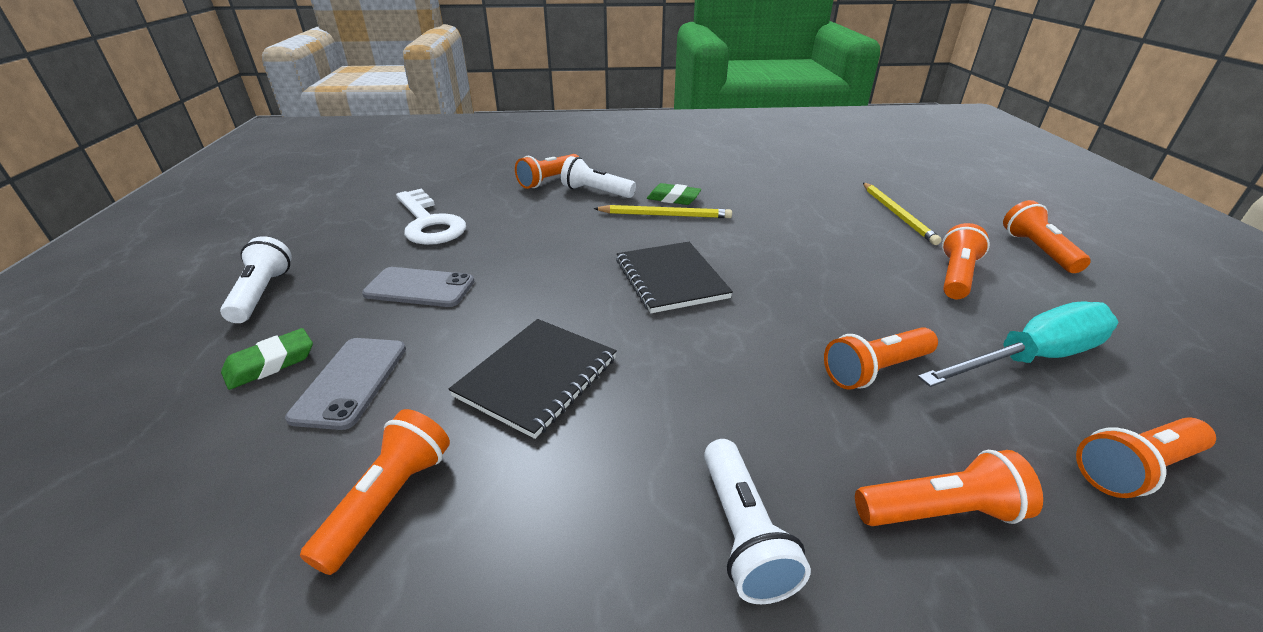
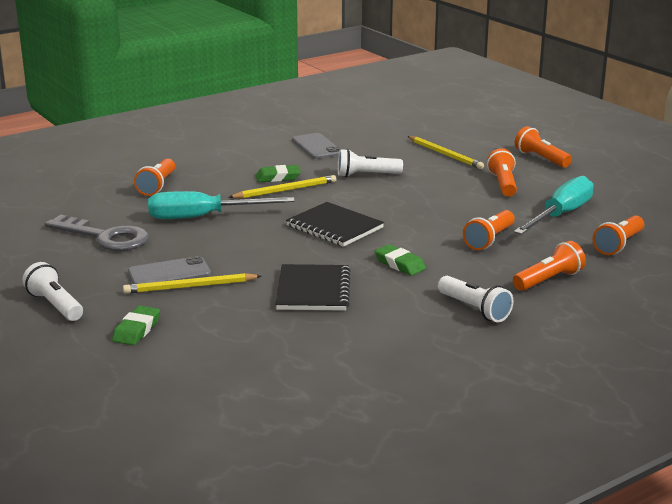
camera: 30 degrees left, 10 degrees down
(351, 381) = (205, 322): grey phone -> grey phone (316, 147)
(389, 500) = (302, 348): orange flashlight -> none
(412, 315) = (190, 287): none -> yellow pencil
(429, 223) = (105, 237): white key -> grey key
(546, 225) = (203, 217): none -> turquoise screwdriver
(596, 192) = (210, 186): white flashlight -> white flashlight (366, 175)
(699, 371) = (400, 264): none -> green eraser

